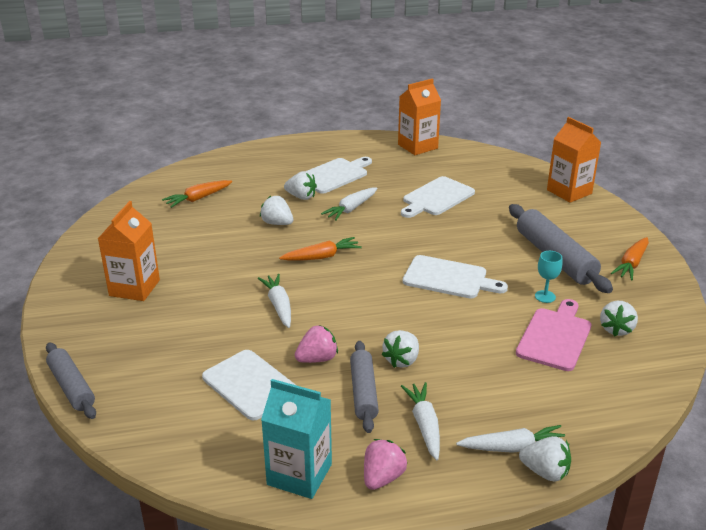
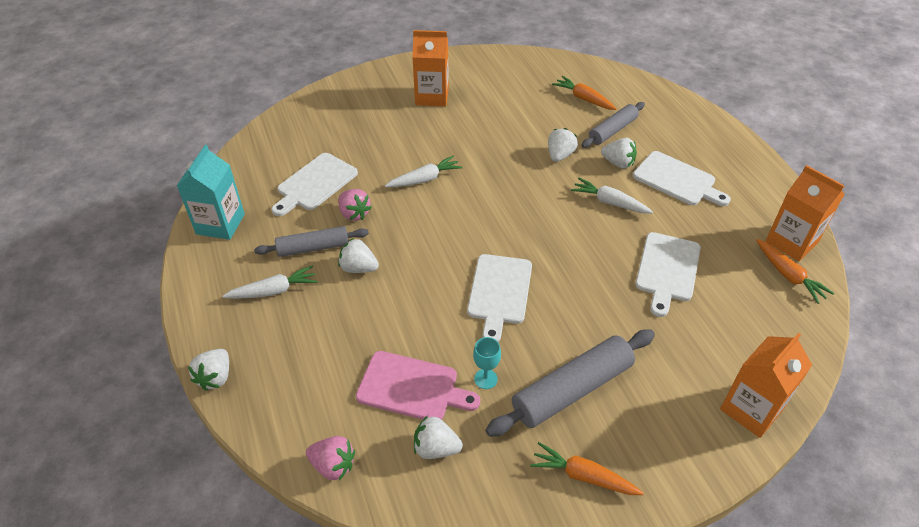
camera: 80 degrees right, 15 degrees up
(71, 387) = (309, 98): grey rolling pin -> grey rolling pin (612, 130)
(301, 197) = (618, 163): white strawberry -> white strawberry turned 75 degrees counterclockwise
(321, 257) = (510, 194): orange carrot -> orange carrot (788, 275)
(382, 477) = (214, 270): pink strawberry -> pink strawberry (333, 465)
(436, 198) = (667, 270): white cutting board -> white cutting board turned 105 degrees counterclockwise
(512, 448) = (246, 353): white carrot -> none

